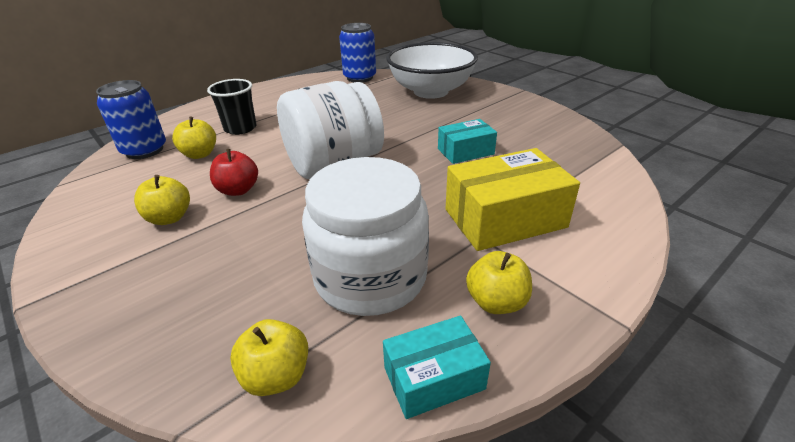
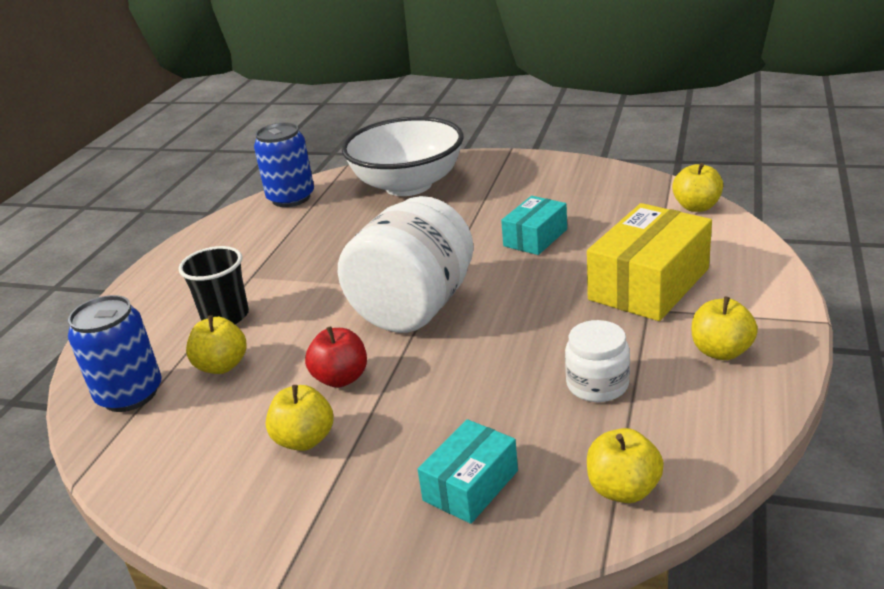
camera: 30 degrees left, 5 degrees down
(370, 277) = (597, 384): white jar -> white jar, size x0.50
(434, 378) = (740, 423): turquoise box -> turquoise box (470, 485)
(615, 175) = (696, 207): none -> yellow apple

